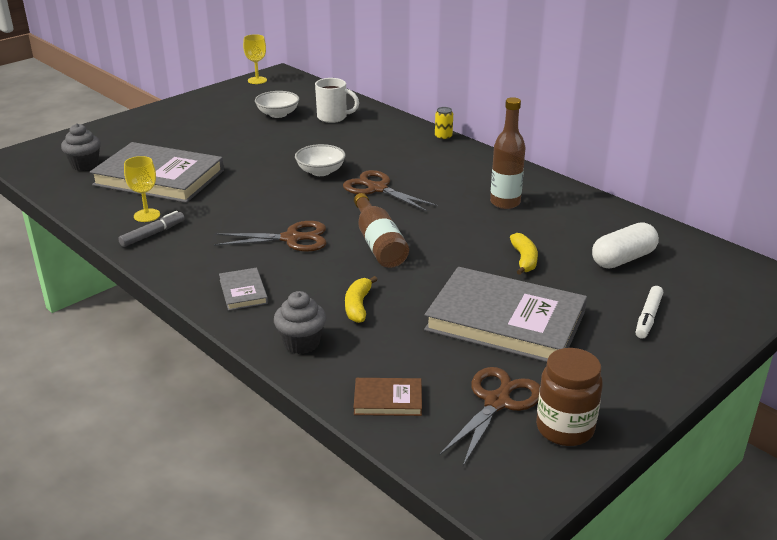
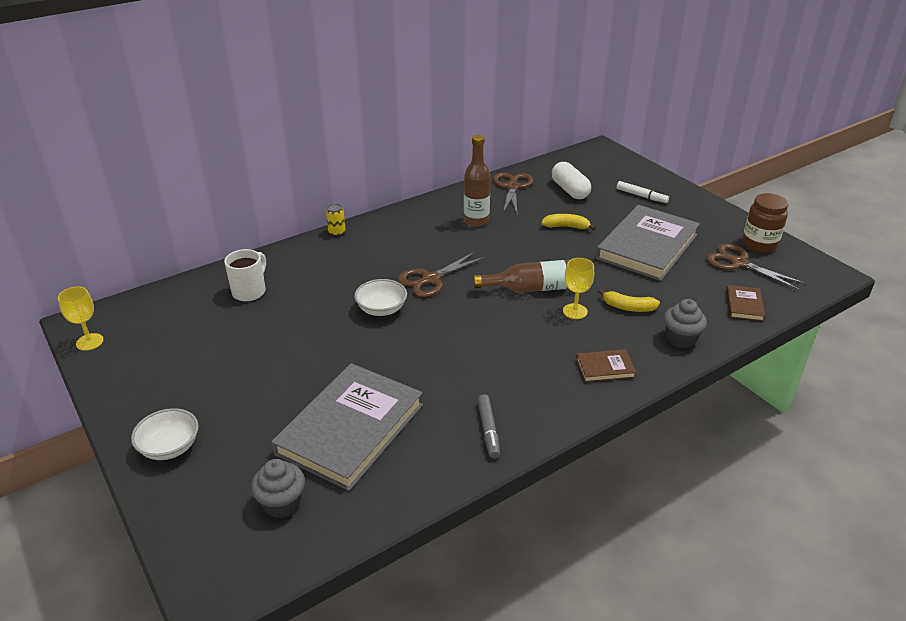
camera: 80 degrees left, 5 degrees up
(147, 215) = (444, 436): yellow goblet -> yellow goblet (575, 311)
(153, 234) = (488, 430): grey marker -> grey marker turned 150 degrees counterclockwise
(243, 291) = (605, 368): grey book -> brown book
(278, 114) = (215, 330): white bowl -> white bowl (170, 447)
(292, 238) = (515, 335): brown scissors -> brown scissors (512, 187)

